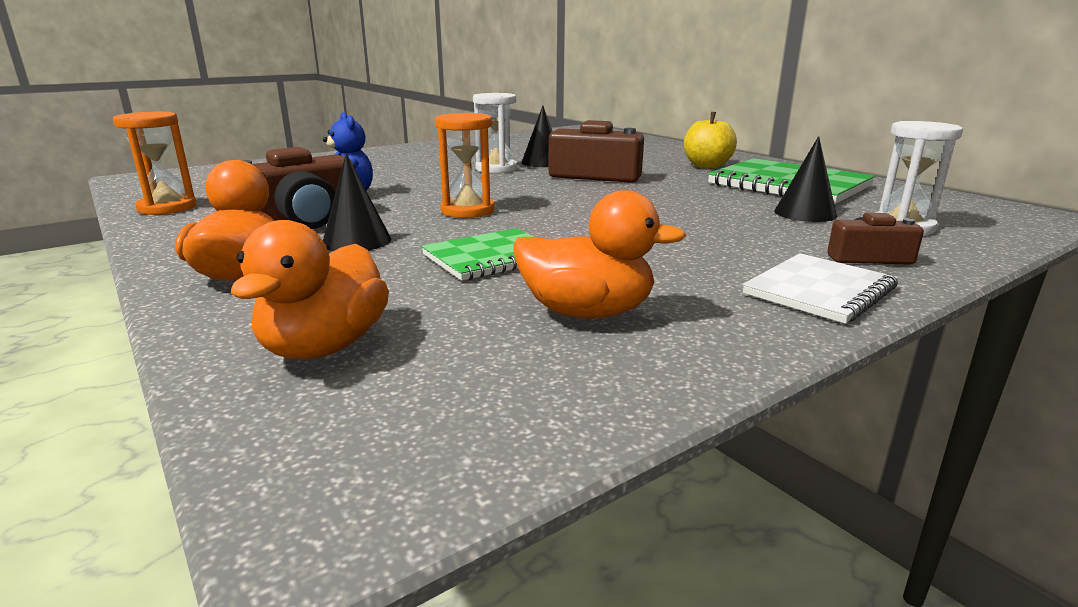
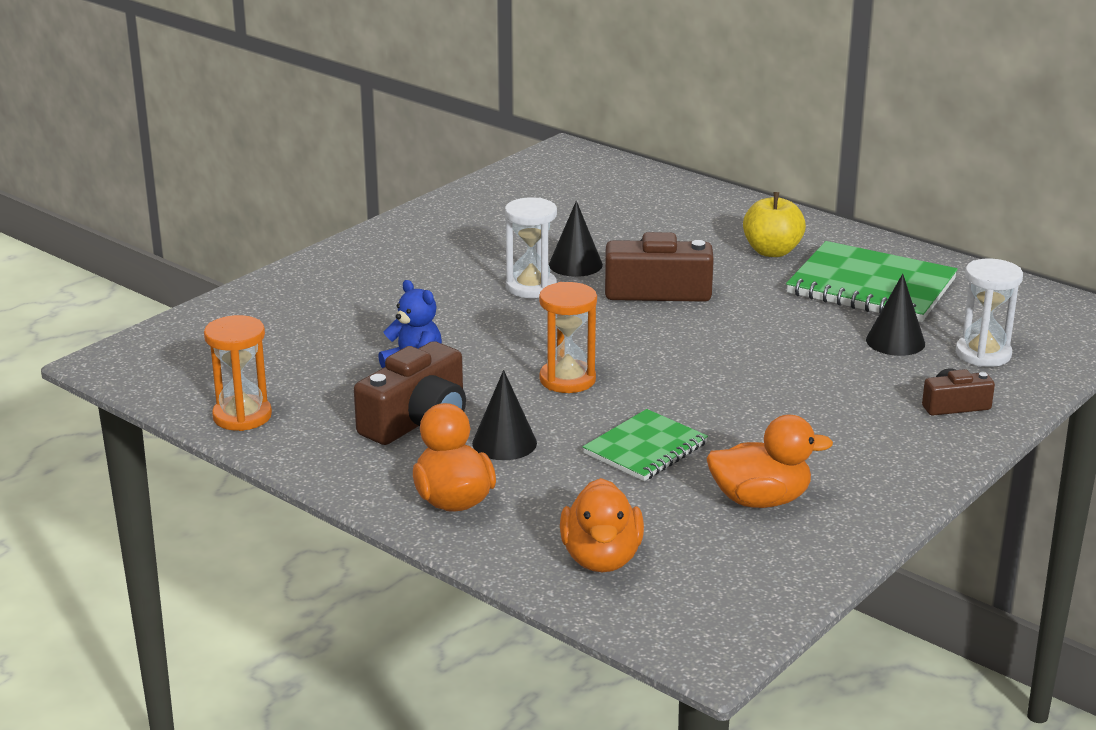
camera: 15 degrees left, 5 degrees up
(819, 291) = (920, 452): white notebook -> none

